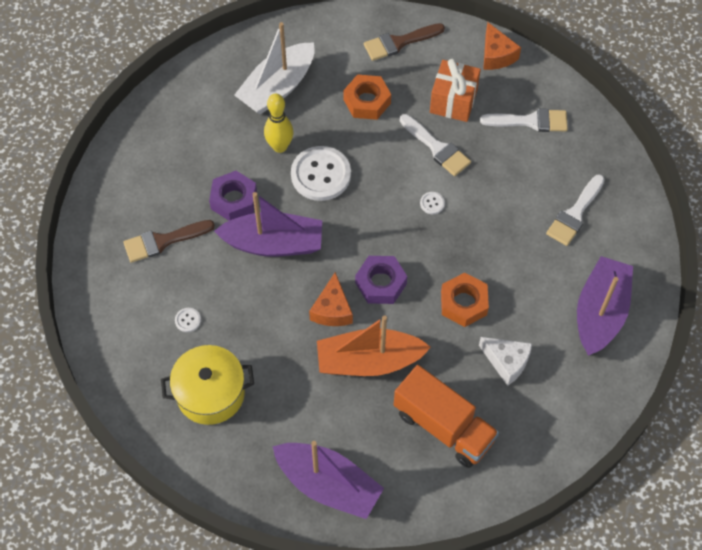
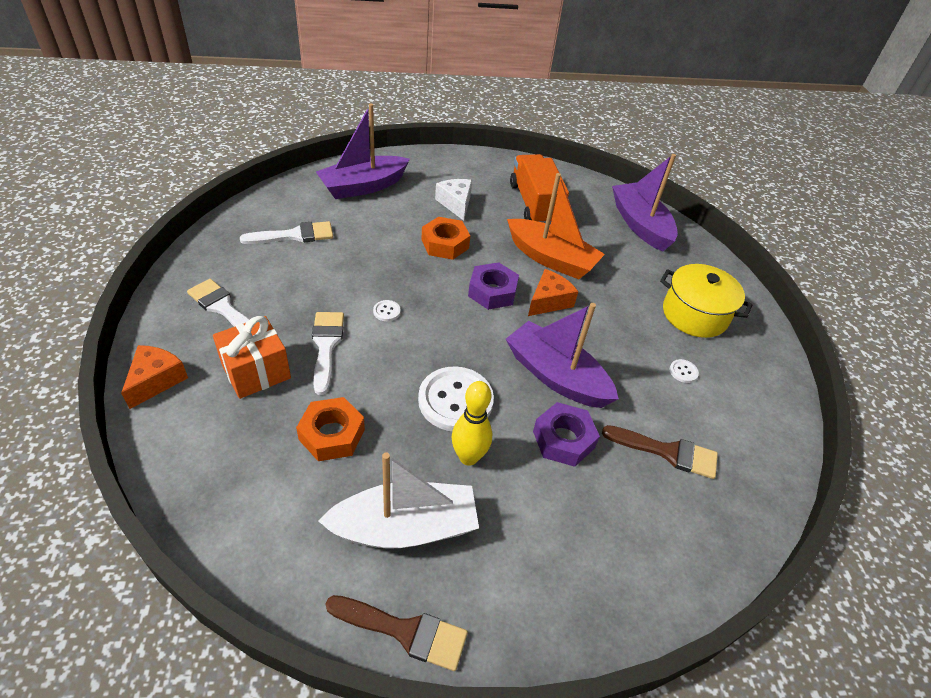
camera: 145 degrees left, 15 degrees down
(399, 42) = (218, 471): brown brush -> brown brush (405, 631)

